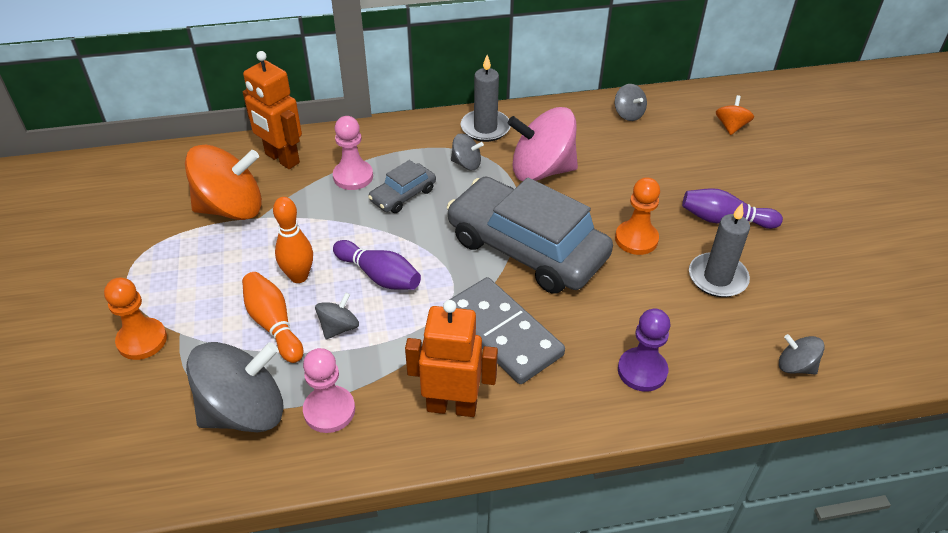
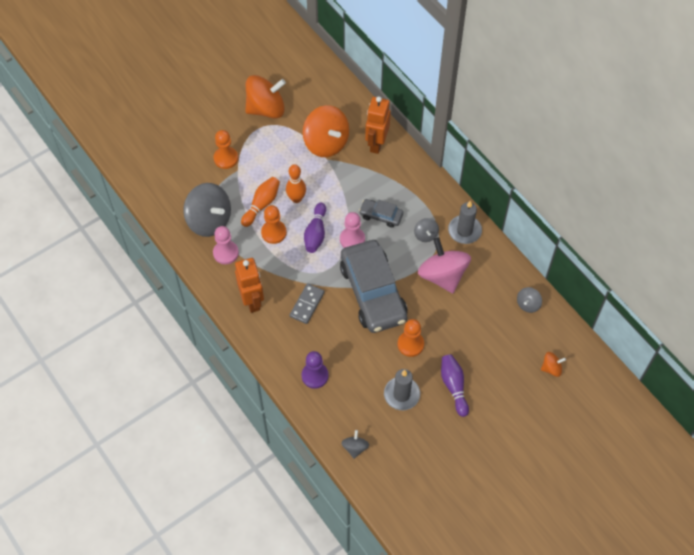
camera: 65 degrees right, 15 degrees up
(101, 254) = (266, 109): none -> orange spinning top
(339, 327) = (274, 232): grey spinning top -> orange pawn
(353, 176) = (382, 185): pink pawn -> pink pawn (352, 239)
(502, 333) = (307, 304): grey domino -> grey domino, size x0.61
(527, 248) = (373, 292): grey car -> grey car turned 150 degrees clockwise

